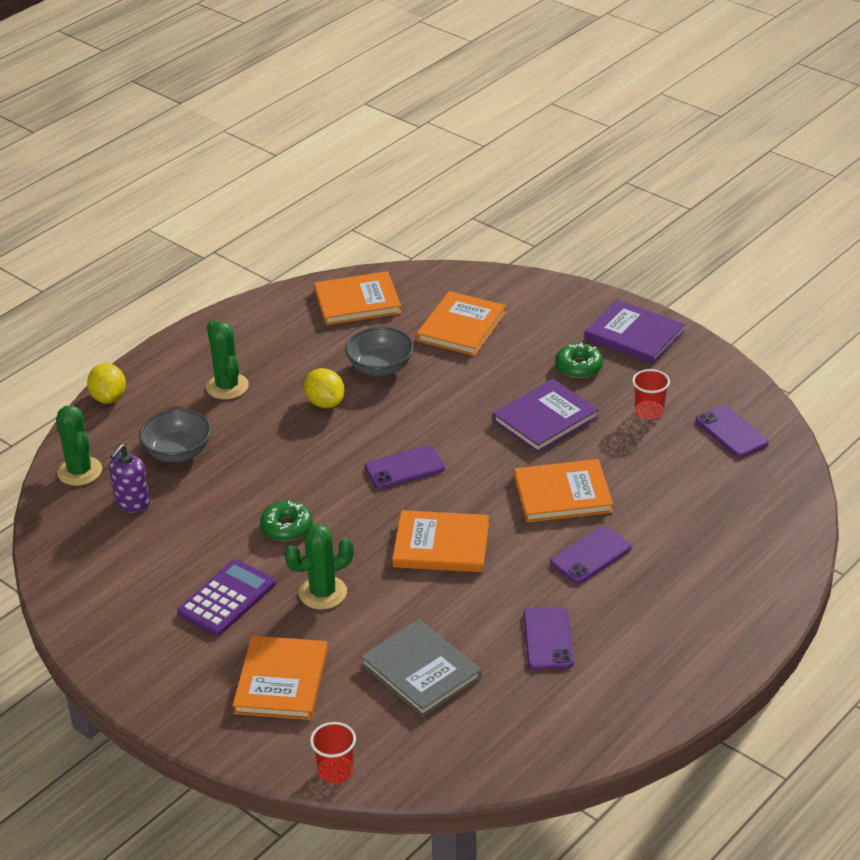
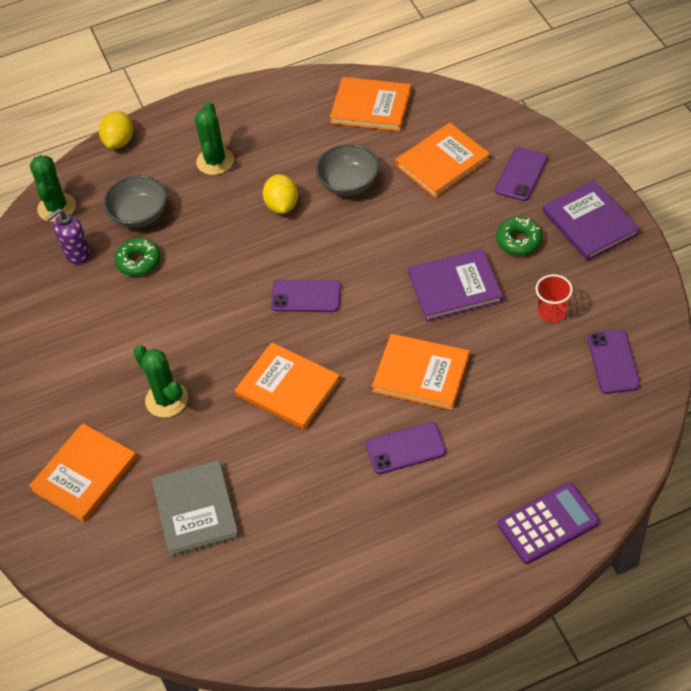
camera: 30 degrees right, 15 degrees up
(227, 599) = (91, 376): purple calculator -> purple calculator (548, 523)
(287, 527) = (178, 322): green donut -> green donut (138, 261)
(323, 593) = (166, 399): green cactus -> green cactus turned 45 degrees clockwise
(335, 771) = (73, 580): red cup -> none
(548, 639) = (317, 521): purple phone -> purple phone (521, 174)

